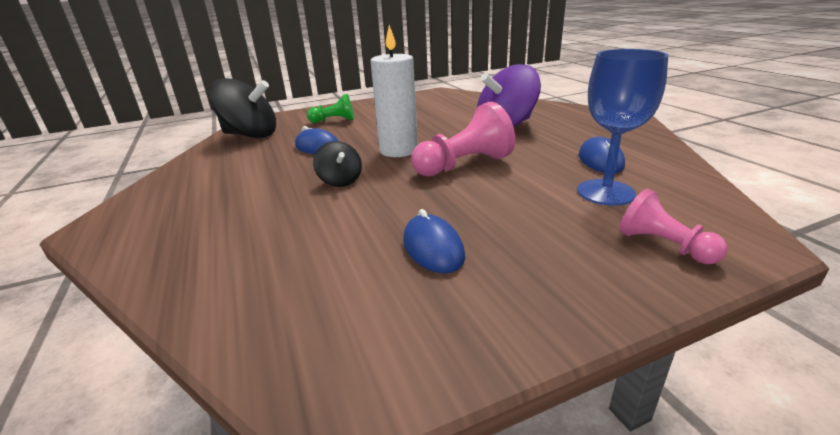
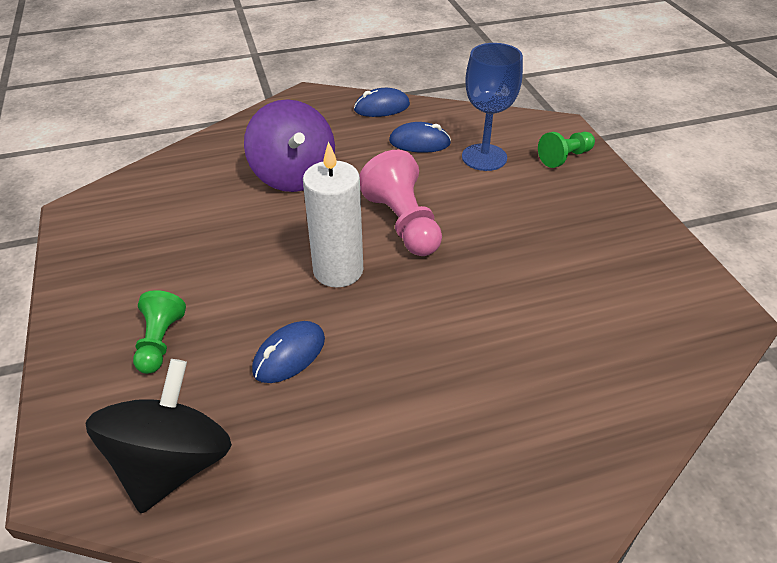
camera: 85 degrees left, 15 degrees up
(340, 181) = (420, 324): black spinning top -> none
(433, 248) = (569, 261): blue mouse -> blue mouse (382, 107)
(663, 246) = (565, 157): pink pawn -> green pawn

